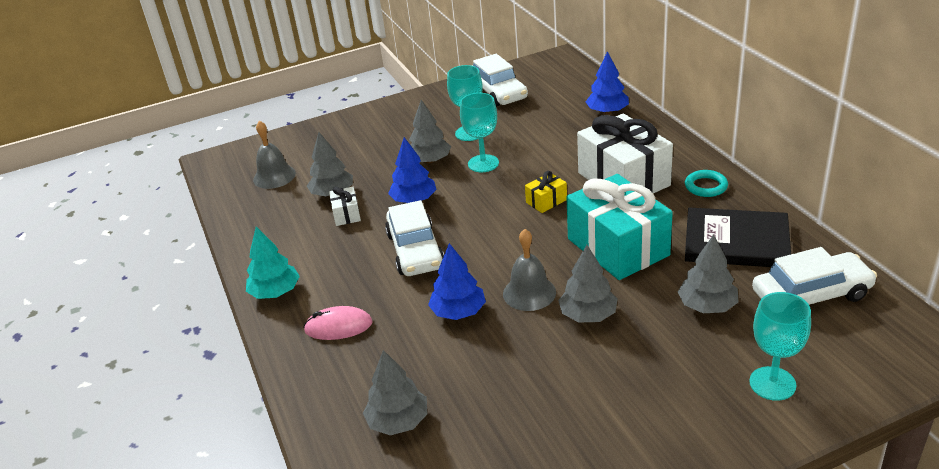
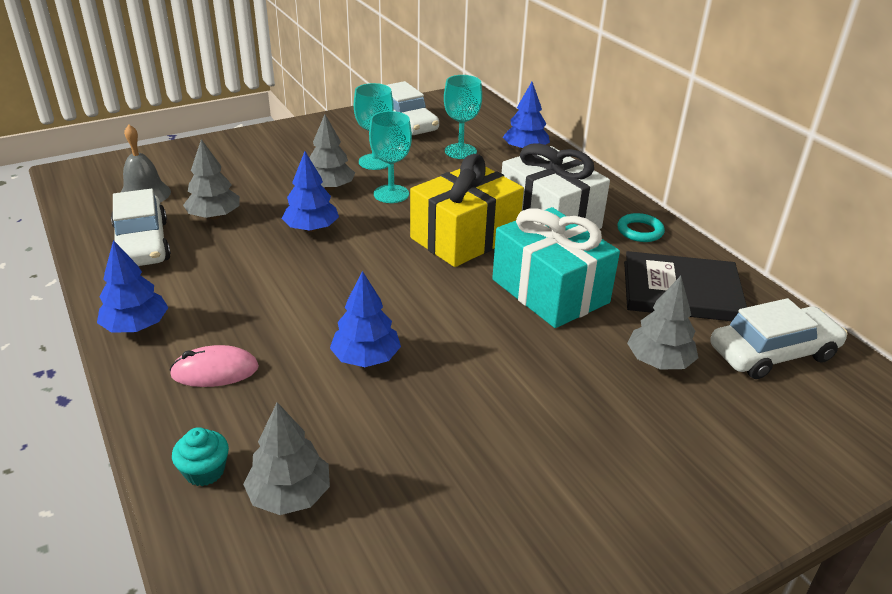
camera: 10 degrees left, 0 degrees up
(275, 292) = (136, 326): turquoise tree -> blue tree
(334, 405) = (204, 471): none -> turquoise cupcake
(346, 214) = (230, 240): white gift -> none
(415, 250) = (313, 284): white car -> white car (142, 244)
(529, 293) = (451, 338): grey bell -> none
(546, 201) = (465, 237): yellow gift -> yellow gift, size x2.33
(588, 315) = (522, 367): grey tree -> none
(772, 383) = (747, 455): turquoise goblet -> turquoise goblet (460, 151)

